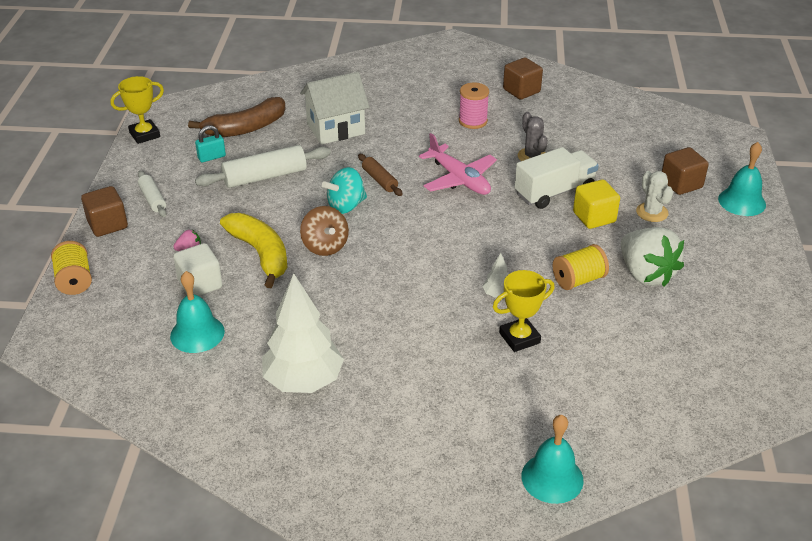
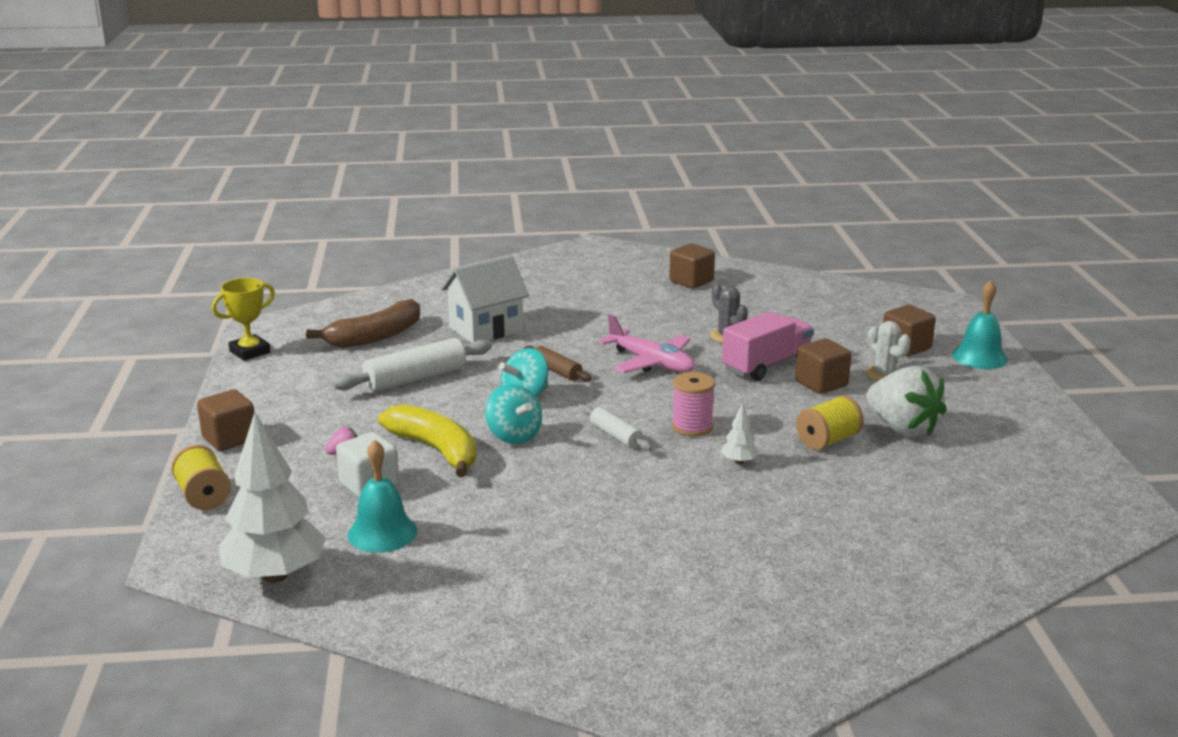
camera: 10 degrees left, 15 degrees down
(153, 199) = (280, 410): white rolling pin -> white rolling pin (616, 436)
(211, 157) = (342, 366): turquoise padlock -> none
(303, 381) = (535, 565): white tree -> white tree (275, 575)
(325, 246) = (513, 436): brown spinning top -> turquoise spinning top
(473, 121) = (646, 311): pink spool -> pink spool (692, 427)
(519, 338) = (782, 499): yellow trophy -> none
(552, 478) = (877, 626): turquoise bell -> none
(554, 192) = (766, 365): white truck -> pink truck
(594, 217) = (821, 384): yellow cube -> brown cube

